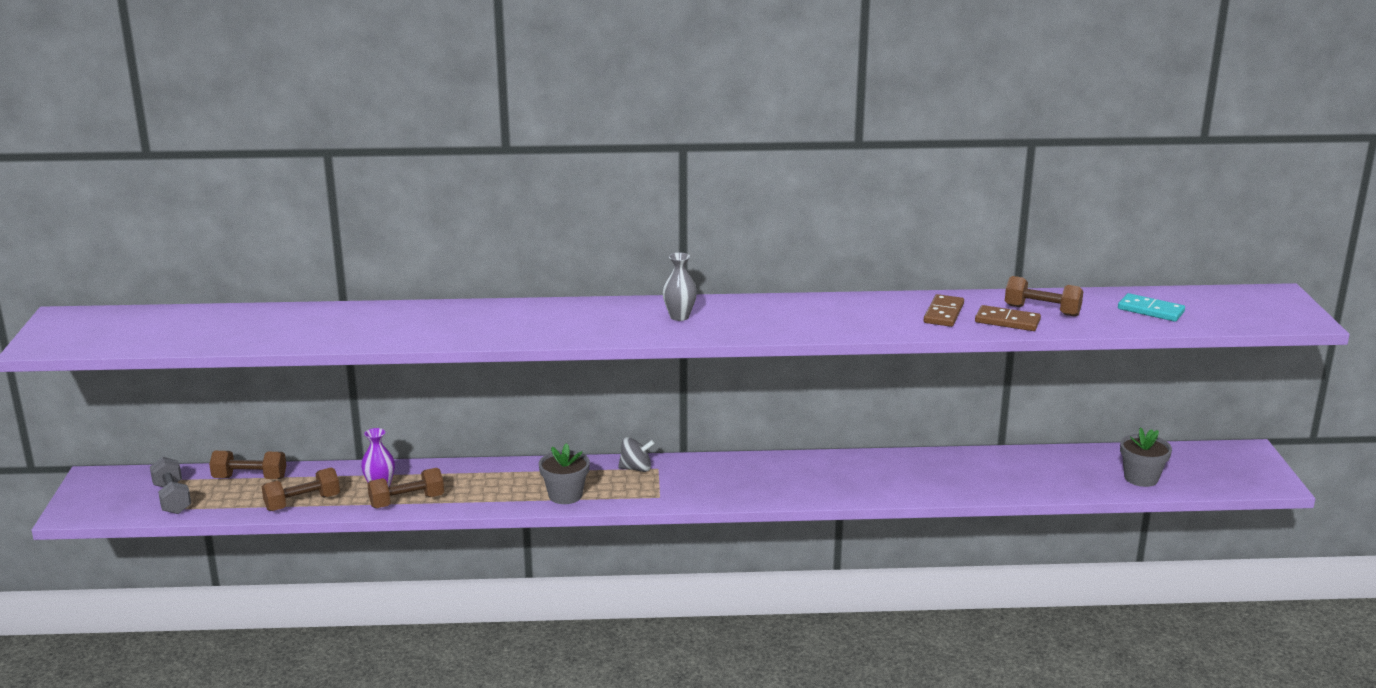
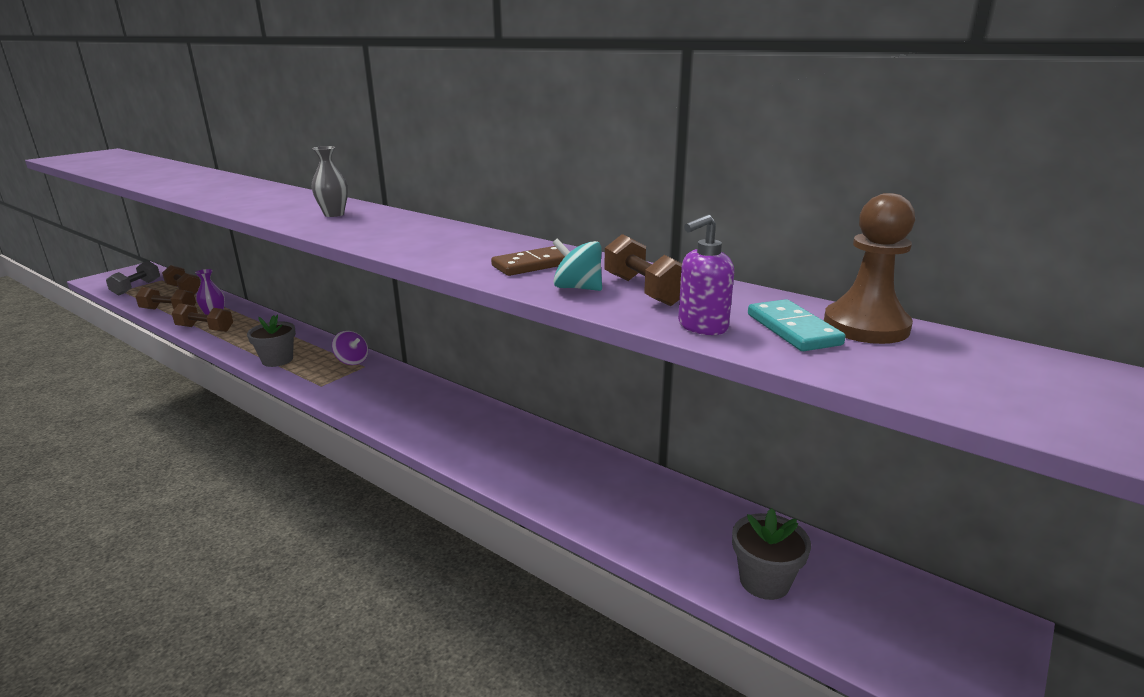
camera: 40 degrees right, 0 degrees up
(636, 468) = (352, 361): grey spinning top -> purple spinning top
(1007, 321) = (577, 288): brown domino -> turquoise spinning top
(1113, 323) = (702, 327): none -> purple soap dispenser
(1174, 297) = (865, 326): none -> brown pawn

